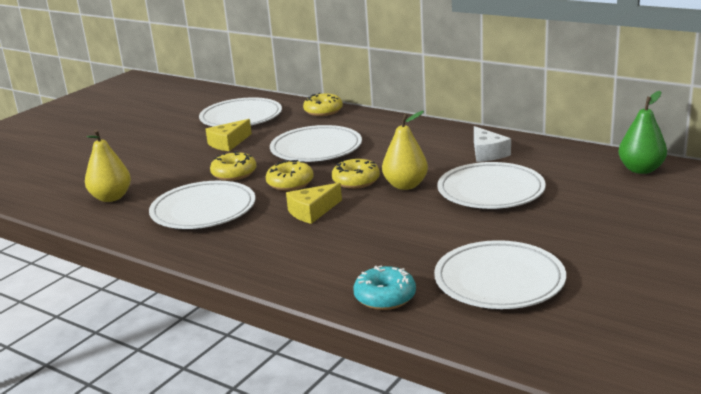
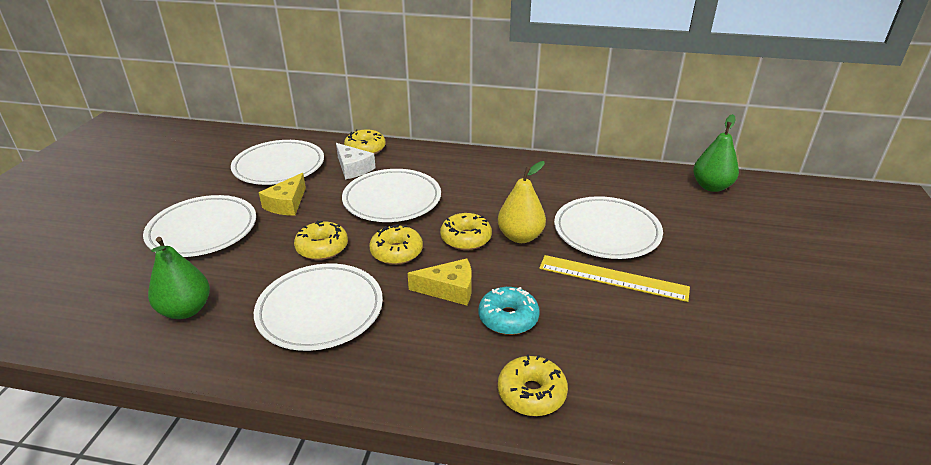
camera: 25 degrees left, 10 degrees up
(111, 198) = (186, 310): yellow pear -> green pear
(312, 211) = (449, 289): yellow cheese -> yellow cheese turned 120 degrees counterclockwise
(321, 279) = (531, 393): none -> yellow donut
(385, 297) = (620, 405): turquoise donut -> turquoise donut (508, 318)
(462, 222) = (612, 278): none -> yellow ruler
(487, 153) = (566, 184): white cheese -> white cheese (353, 168)
(499, 280) = (710, 353): white plate -> white plate (203, 230)

